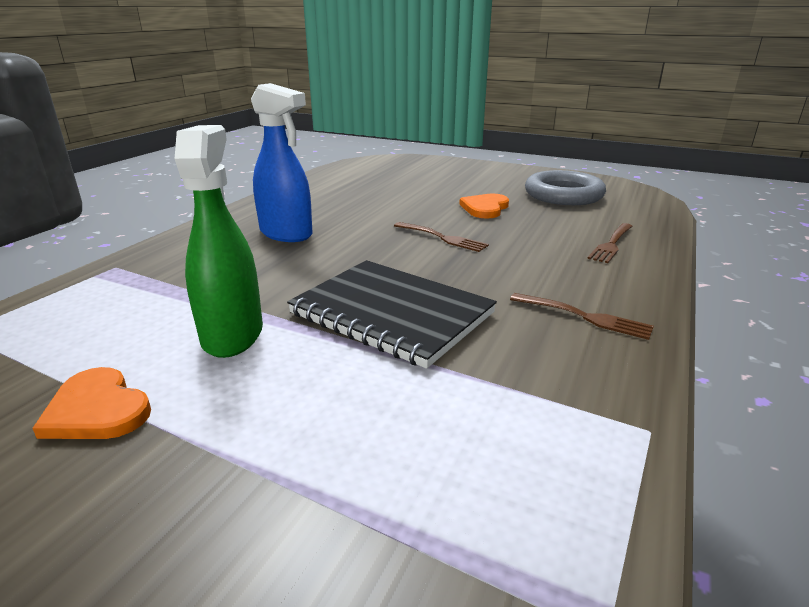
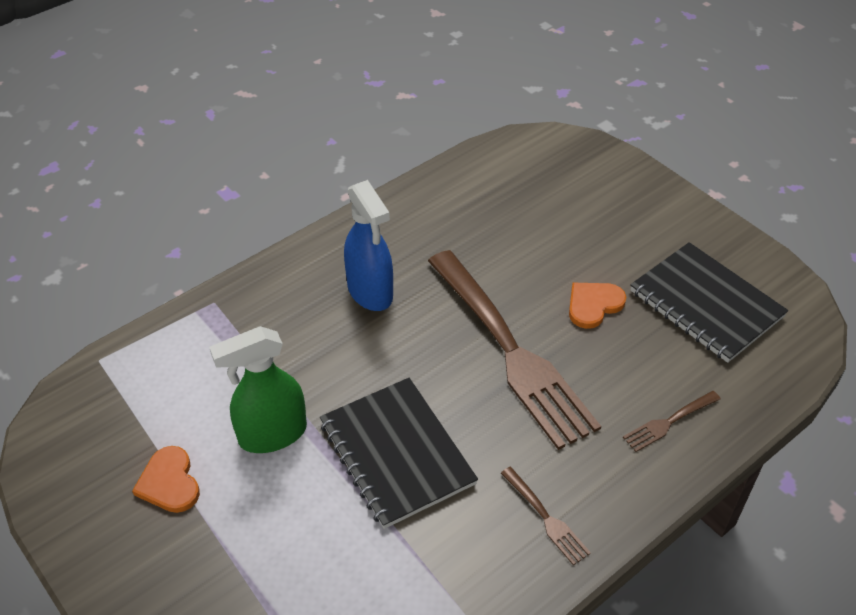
camera: 25 degrees right, 20 degrees up
(233, 334) = (272, 434): green spray bottle -> green spray bottle turned 135 degrees counterclockwise
(441, 238) = (509, 350): brown fork -> brown fork, size x2.49
(563, 195) = (706, 304): grey ring -> black notebook

